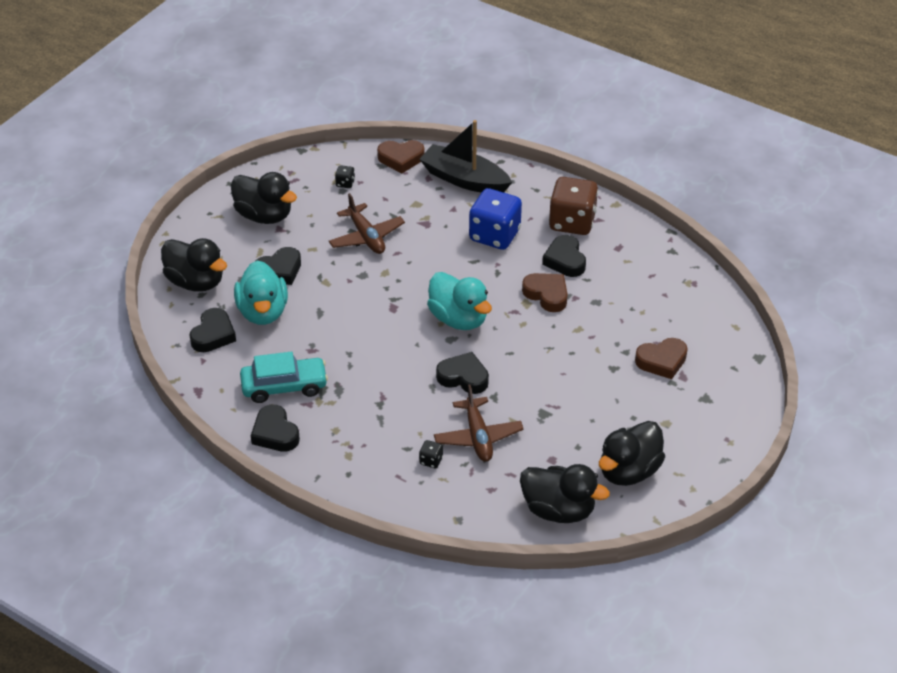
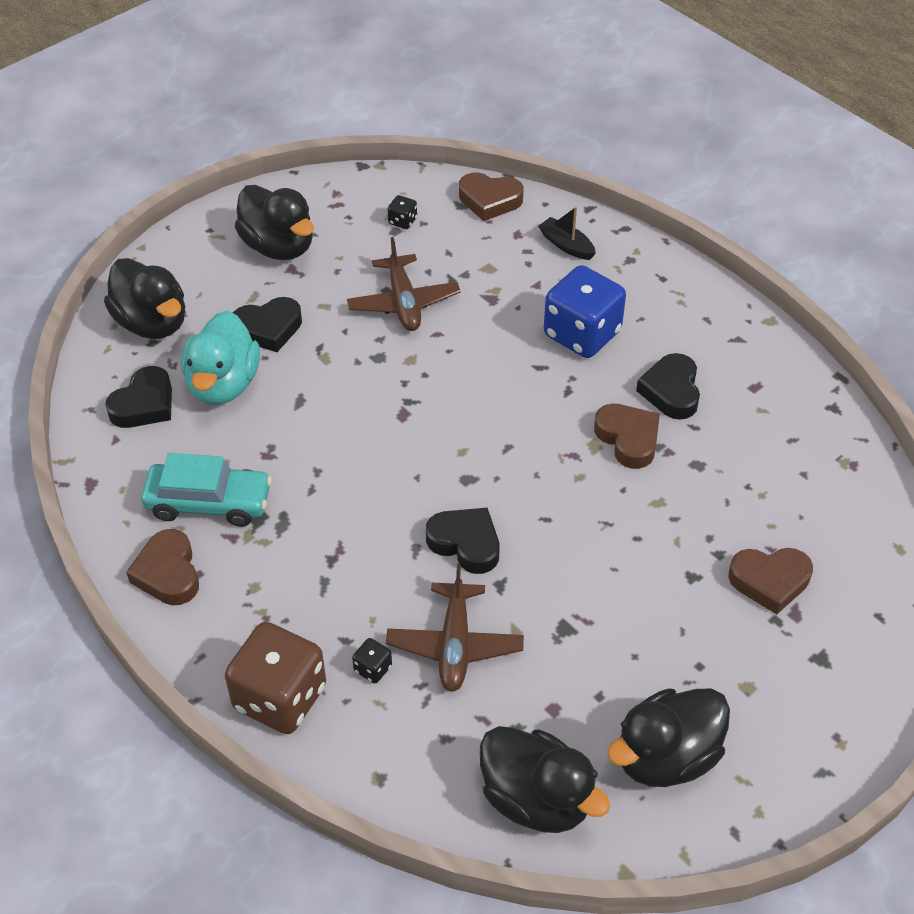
camera: 15 degrees right, 5 degrees up
(275, 433) = (168, 573): black heart -> brown heart
(458, 319) = (489, 450): turquoise duck -> none
(464, 179) = (566, 245): black boat -> black boat, size x0.49
(572, 222) = (698, 336): brown dice -> brown dice (280, 698)

